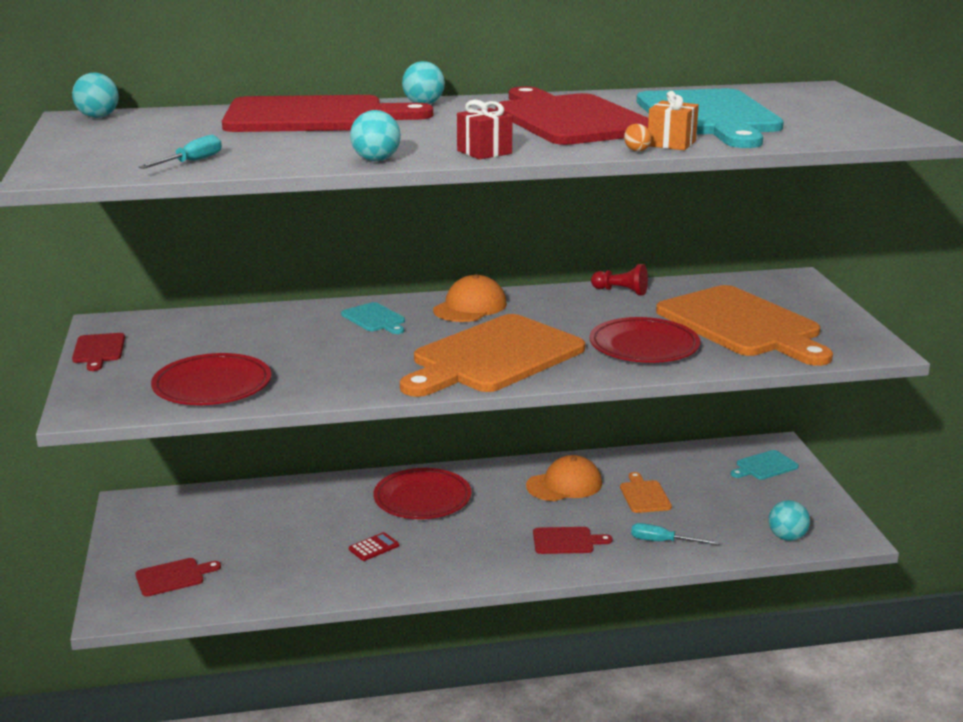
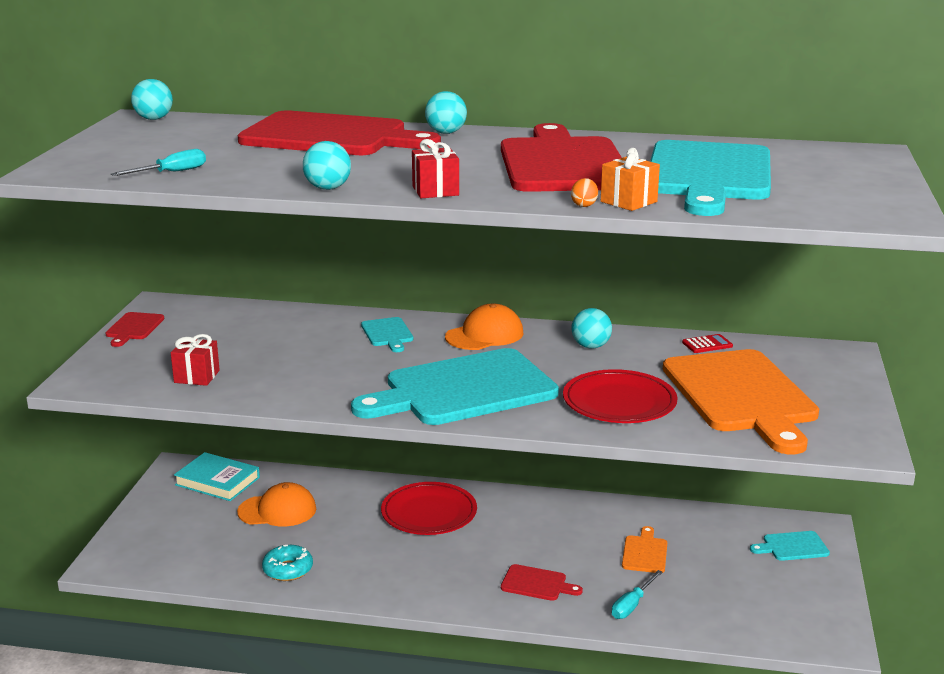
camera: 20 degrees right, 0 degrees up
(173, 577) = (170, 543): red cutting board -> none
(183, 508) = (217, 481): none -> turquoise book
(212, 385) = (197, 376): red plate -> red gift
(316, 577) = (288, 570): none -> turquoise donut
(374, 547) = (355, 552): red calculator -> red calculator (707, 344)
(493, 357) = (463, 390): orange cutting board -> turquoise cutting board
(564, 485) = (572, 526): orange cap -> orange cap (277, 510)
(621, 291) = (646, 340): red pawn -> none
(663, 542) = (632, 605): turquoise screwdriver -> turquoise screwdriver turned 90 degrees counterclockwise
(787, 537) = (766, 628): turquoise ball -> turquoise ball (590, 346)

